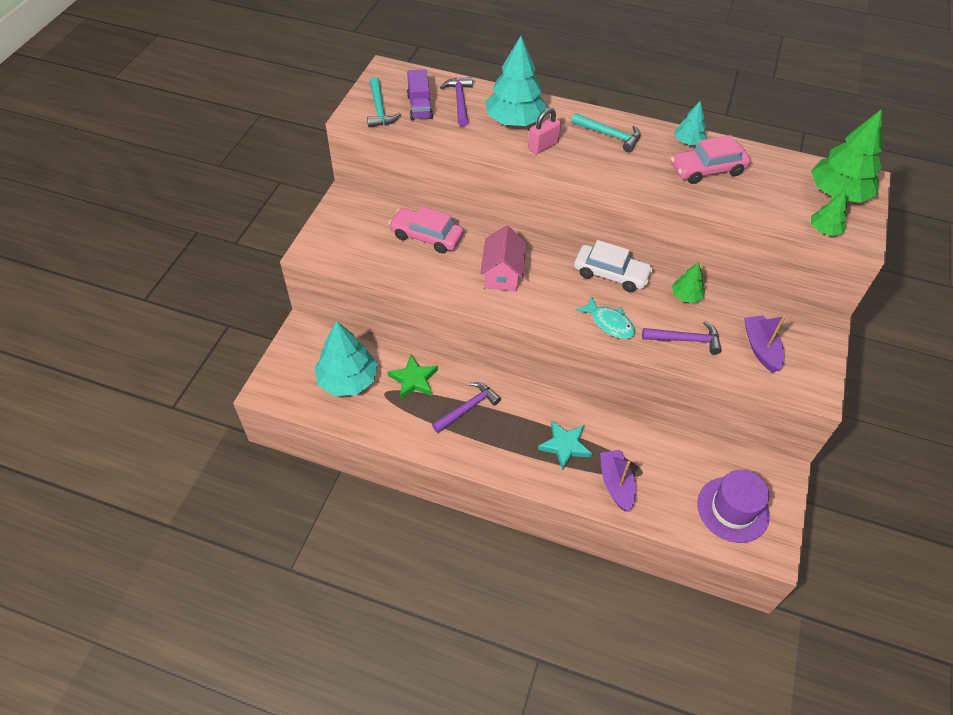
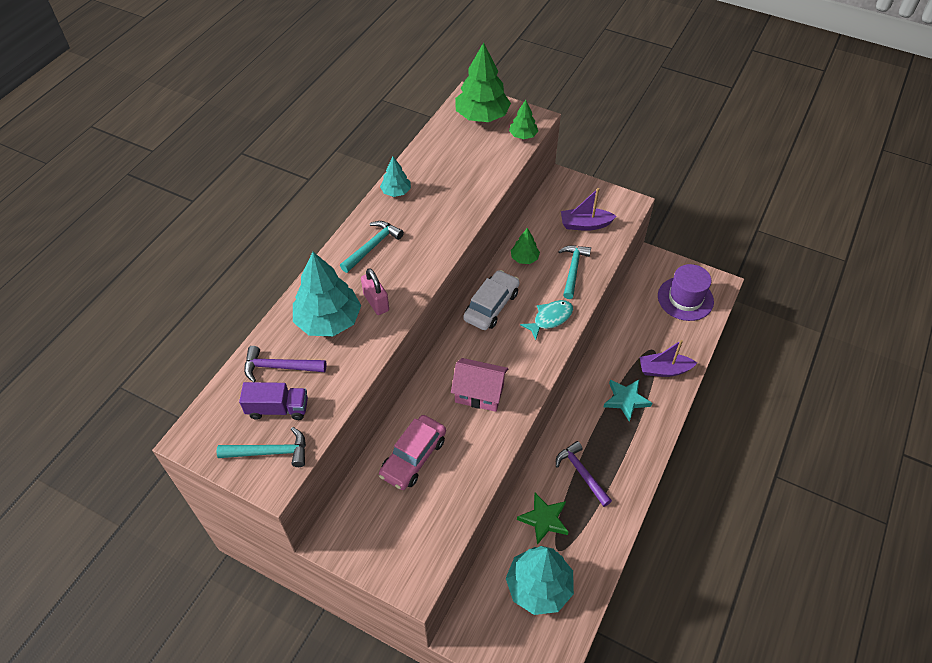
camera: 80 degrees left, 0 degrees up
(685, 340) = (573, 270): purple hammer -> turquoise hammer
(707, 169) = (437, 187): pink car -> none

